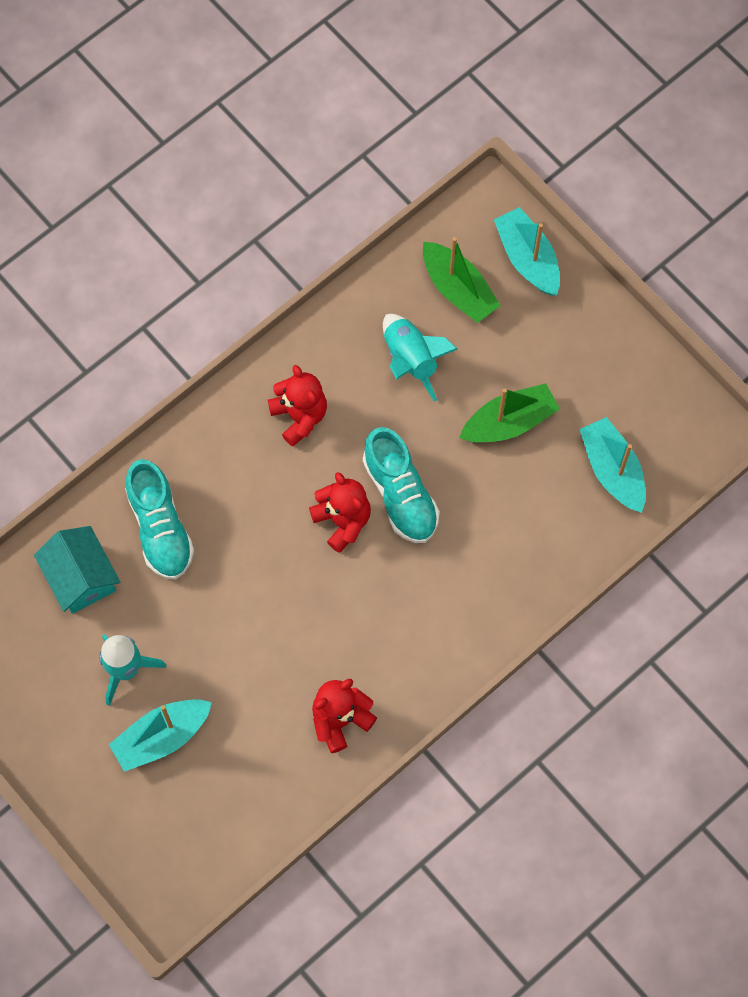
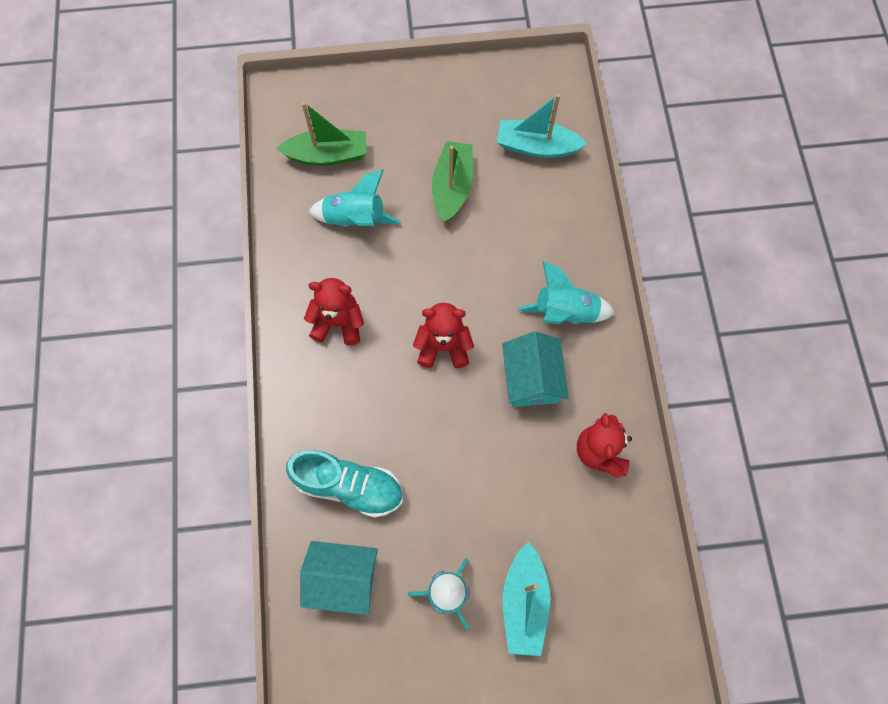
camera: 55 degrees left, 0 degrees up
(367, 617) = (531, 379): none -> turquoise house
(400, 494) = (452, 293): turquoise shoe -> none
(454, 606) = (565, 312): none -> turquoise rocket
(527, 258) = (341, 99): turquoise boat -> none

